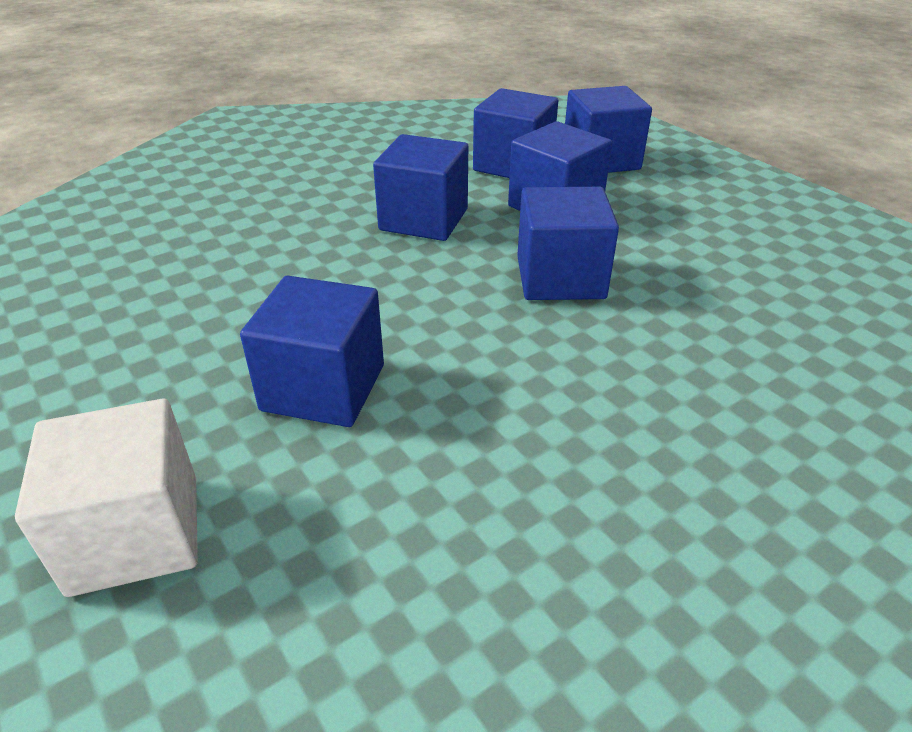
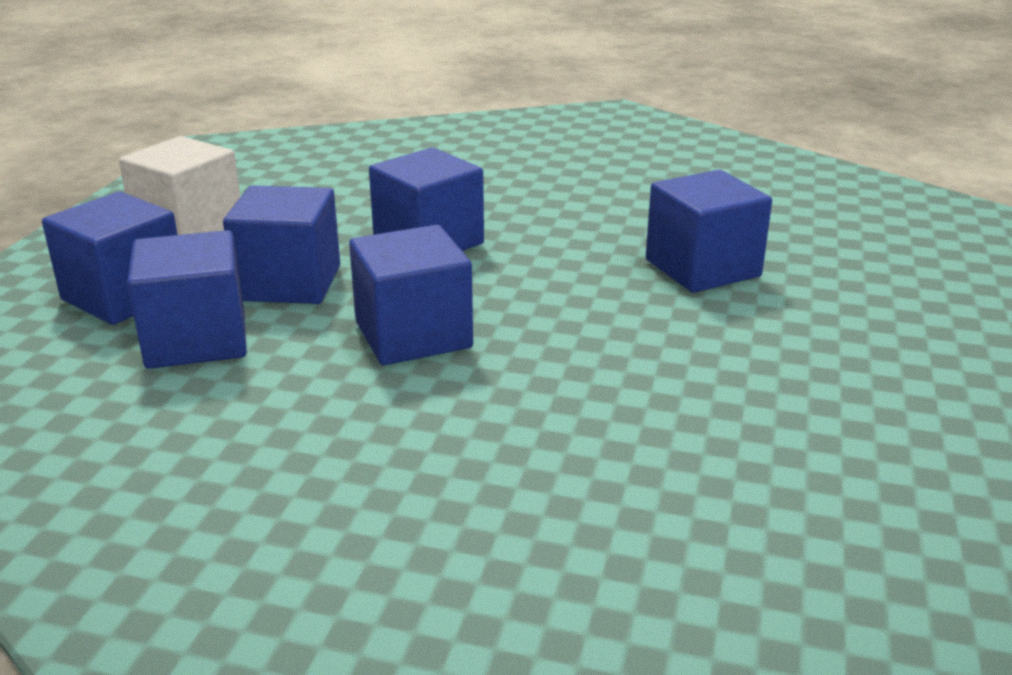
camera: 130 degrees left, 10 degrees down
(135, 534) = (887, 262): white cube -> white cube (189, 228)

